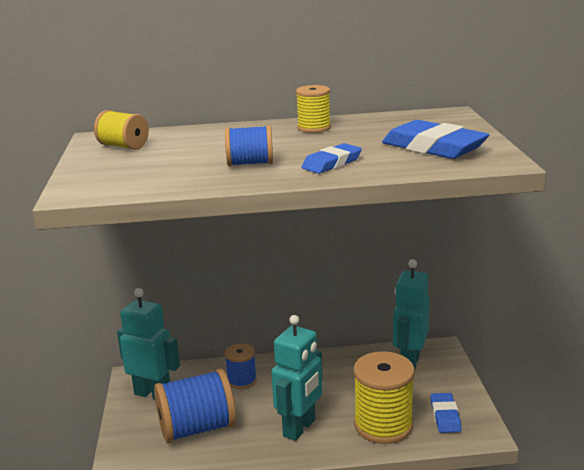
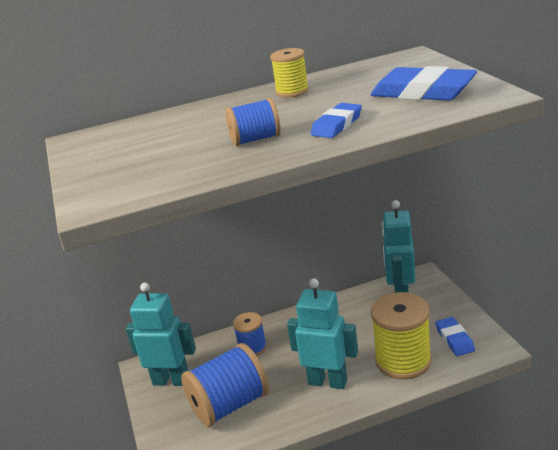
camera: 10 degrees left, 5 degrees up
(123, 146) = (110, 144): yellow spool -> none
(300, 428) = (327, 382): turquoise robot -> turquoise robot turned 90 degrees counterclockwise

